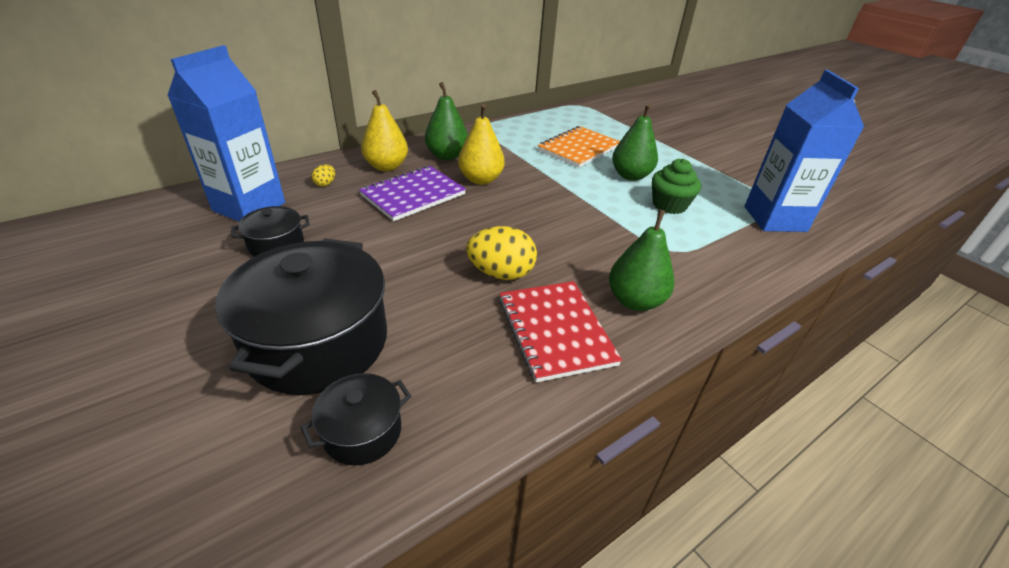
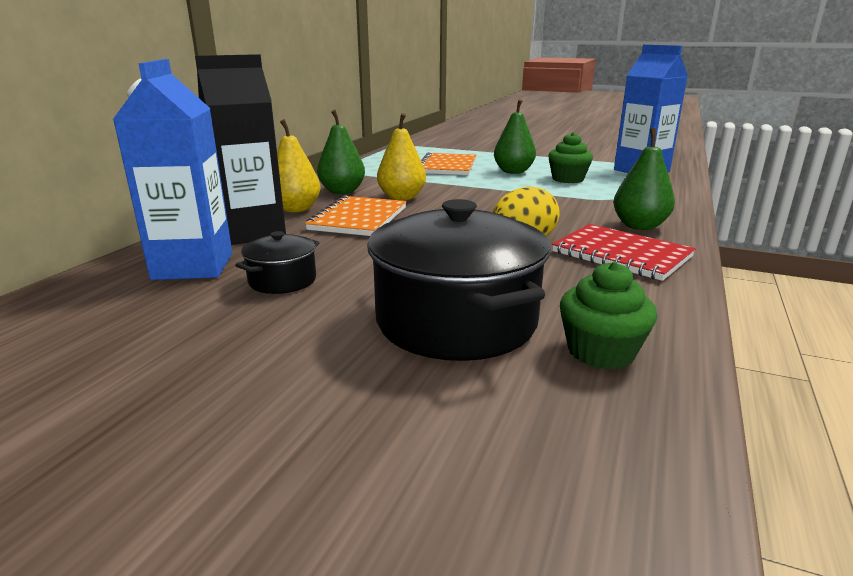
camera: 30 degrees left, 15 degrees down
(325, 184) = (252, 232): yellow egg -> black carton
(362, 431) = (601, 352): black pot -> green cupcake
(413, 195) = (359, 219): purple notebook -> orange notebook

